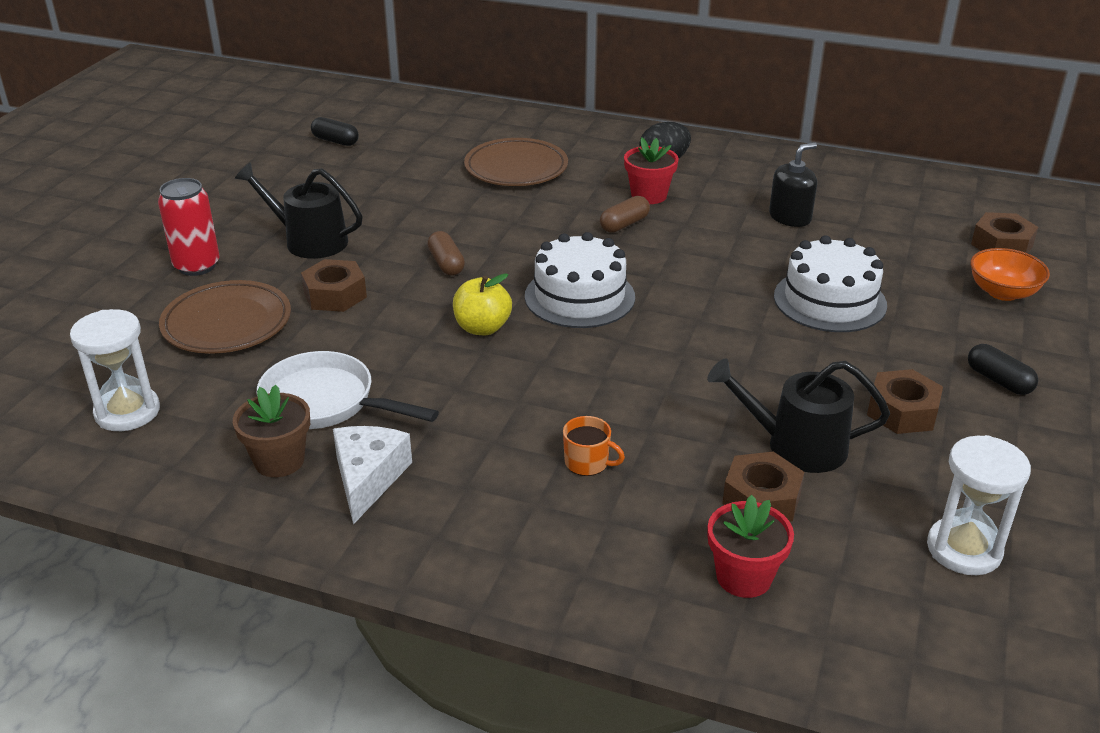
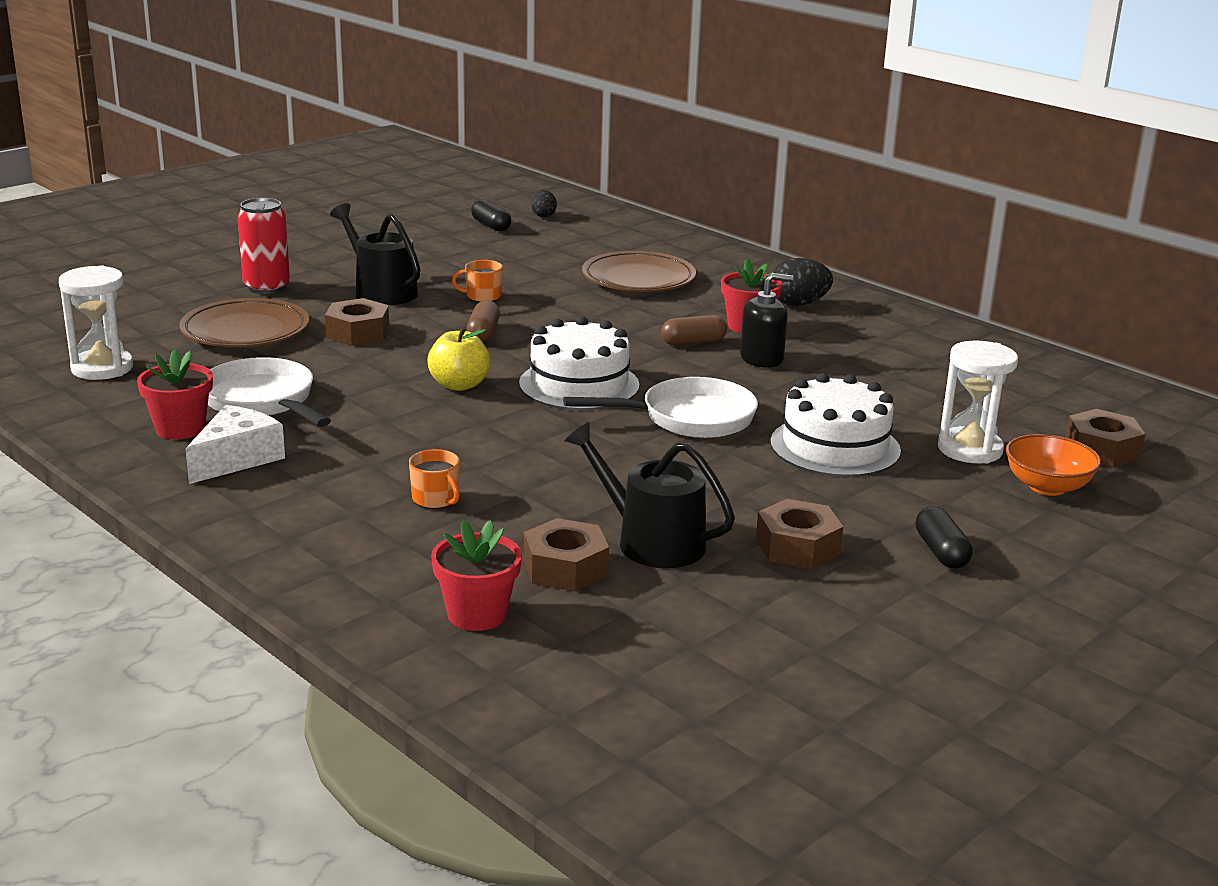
camera: 25 degrees right, 10 degrees down
(279, 461) = (180, 428): brown flower pot -> red flower pot
(370, 118) = (543, 215): none -> black egg
(405, 222) = (482, 296): none -> orange mug
(698, 306) = (689, 418): none -> white pan
(790, 217) = (879, 374): black soap dispenser -> black soap dispenser (762, 358)
(964, 549) = (721, 661): white hourglass -> white hourglass (969, 449)

